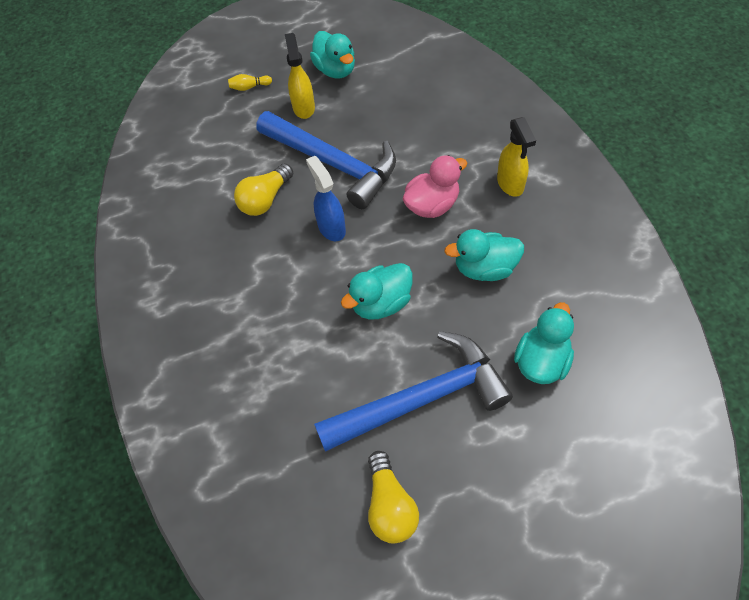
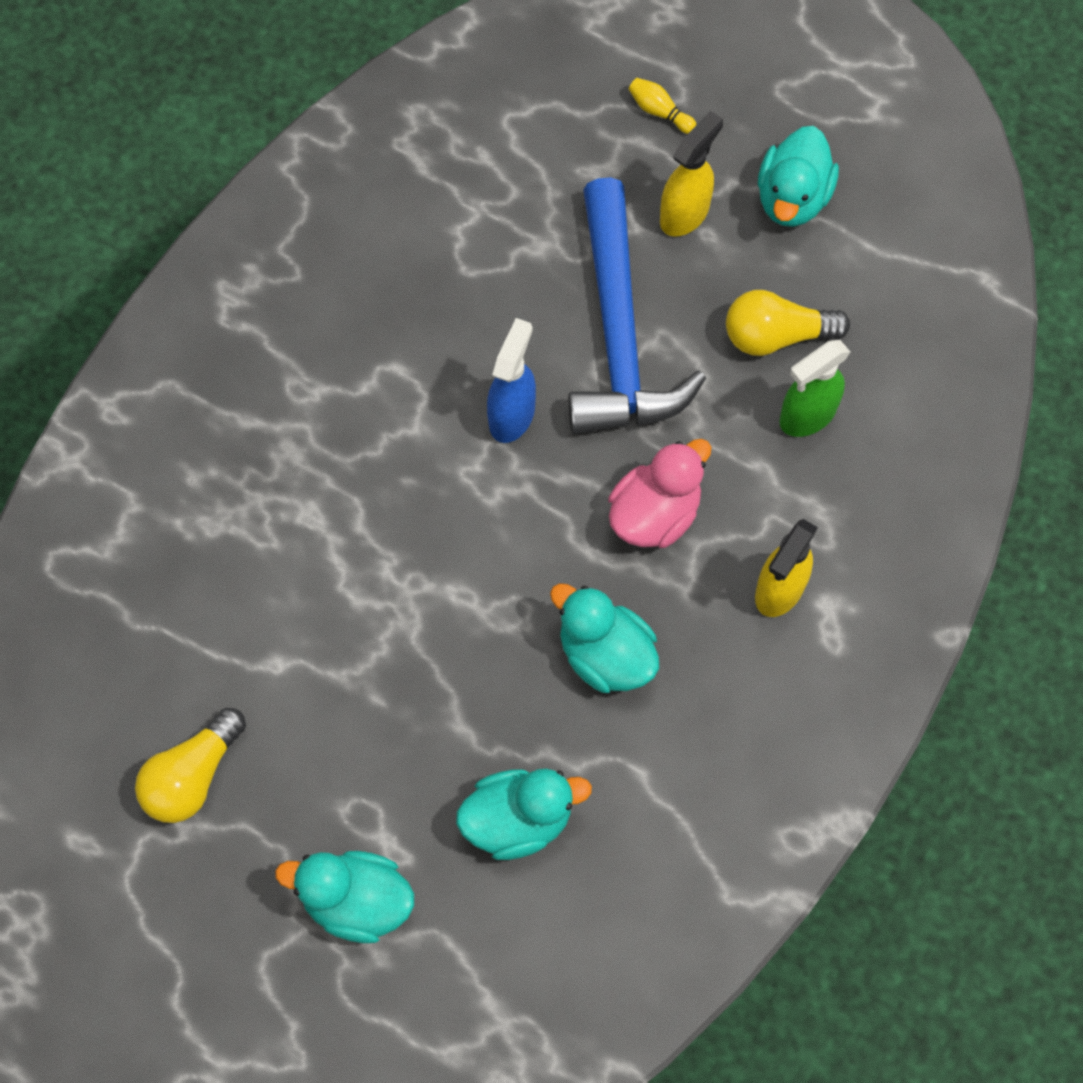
camera: 45 degrees right, 10 degrees up
(265, 199) = (488, 297): yellow light bulb -> yellow light bulb (776, 335)
(381, 303) = (447, 566): turquoise duck -> turquoise duck (356, 901)
(421, 399) = (352, 713): blue hammer -> none
(432, 205) = (655, 514): pink duck -> pink duck turned 60 degrees counterclockwise
(437, 125) = (807, 415): none -> green spray bottle

